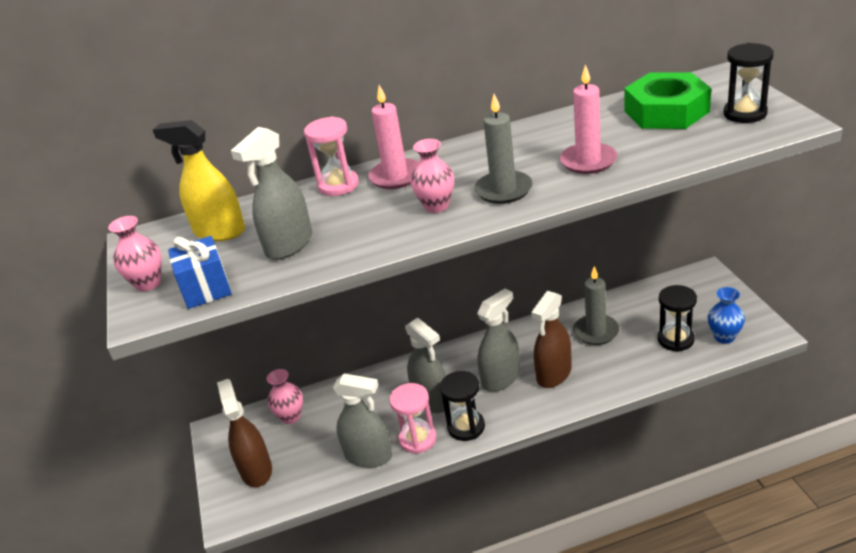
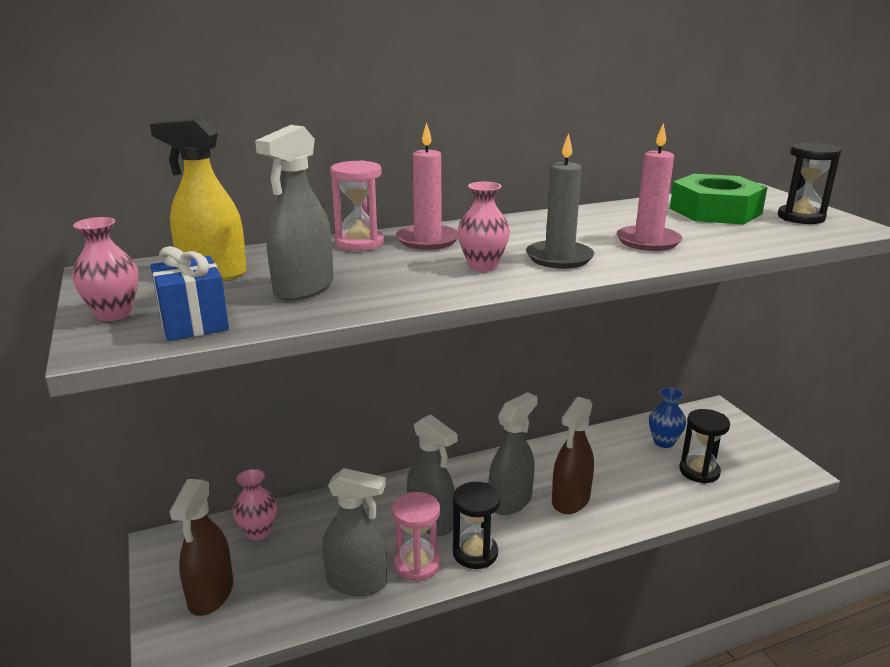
camera: 10 degrees left, 10 degrees down
(256, 470) = (211, 594): brown spray bottle -> brown spray bottle turned 150 degrees counterclockwise
(596, 332) = (610, 459): grey candle -> none
(724, 337) = (751, 471): blue vase -> blue vase (663, 442)

